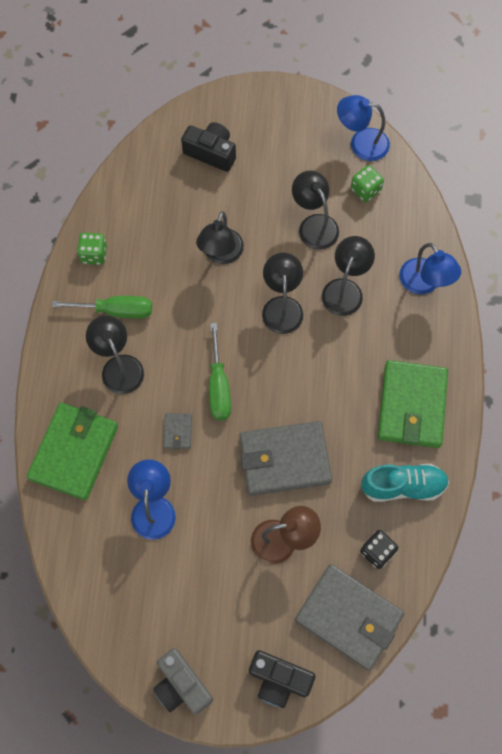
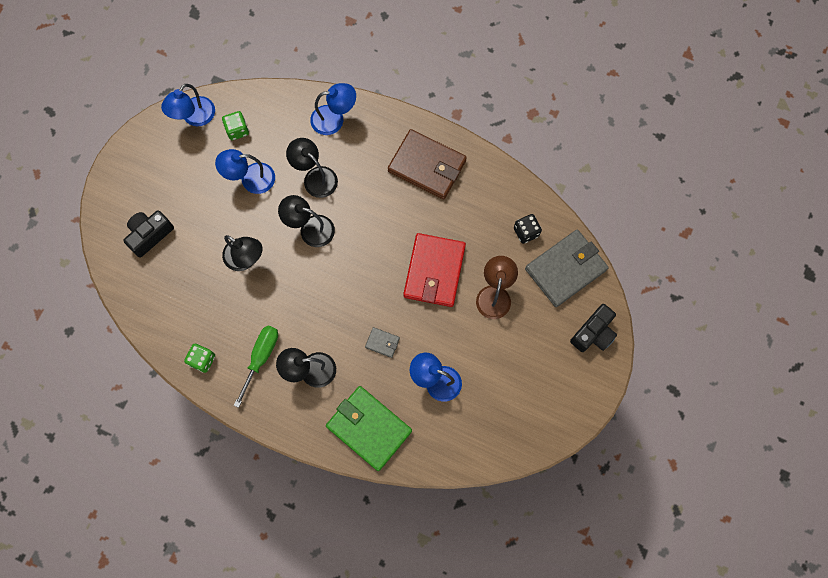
camera: 70 degrees left, 5 degrees up
(181, 685) = (575, 403): grey camera -> none
(218, 386) = (357, 299): green screwdriver -> none
(284, 459) = (434, 271): grey wallet -> red wallet
(314, 224) = (250, 179): black lamp -> blue lamp
(403, 486) = (485, 196): turquoise shoe -> none
(411, 406) = (427, 166): green wallet -> brown wallet

